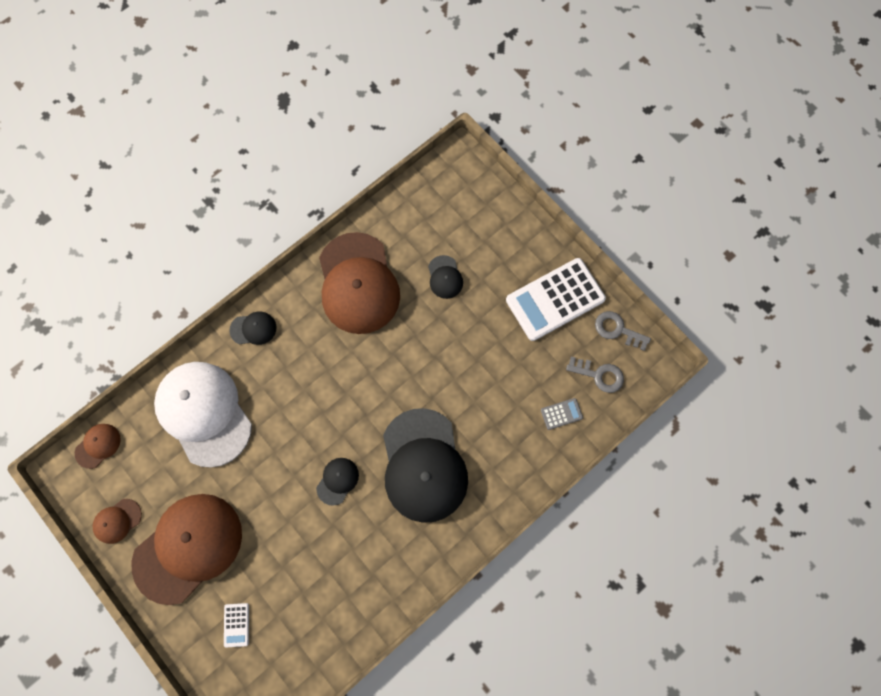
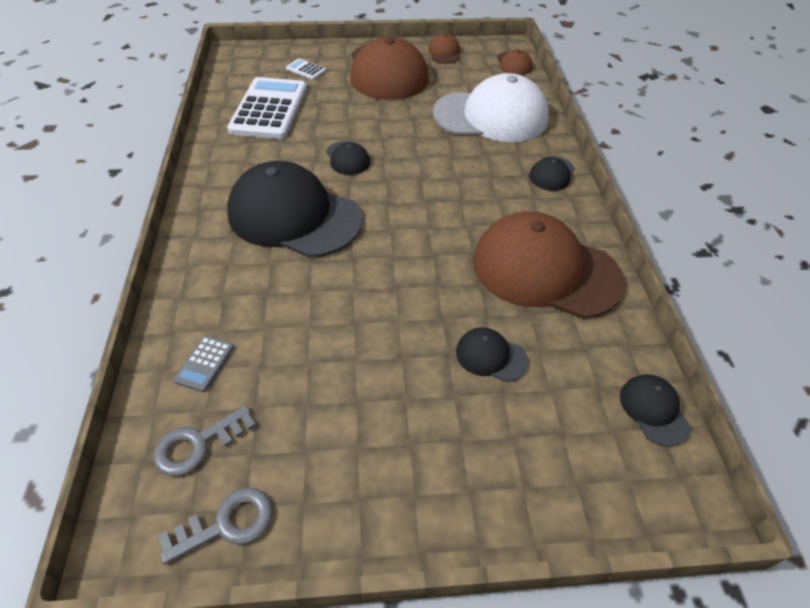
camera: 125 degrees right, 25 degrees down
(420, 189) = (653, 410): none -> black cap
(555, 299) = (350, 468): white calculator -> white calculator (269, 109)

